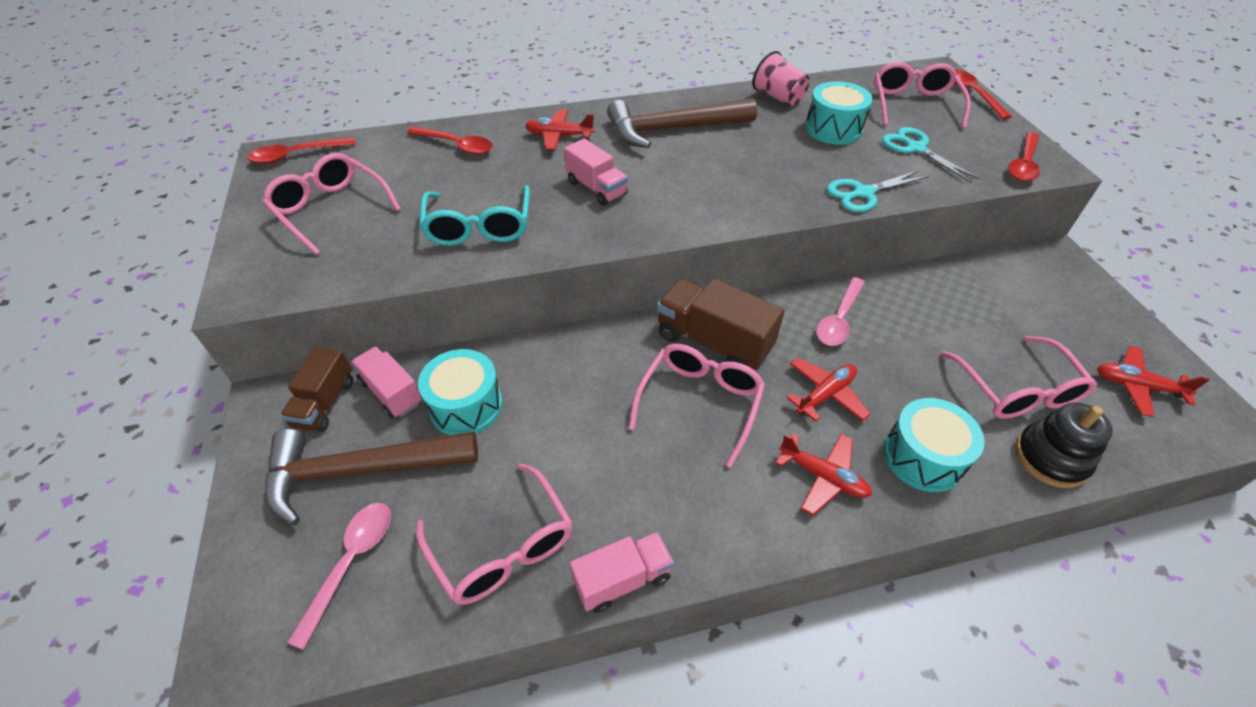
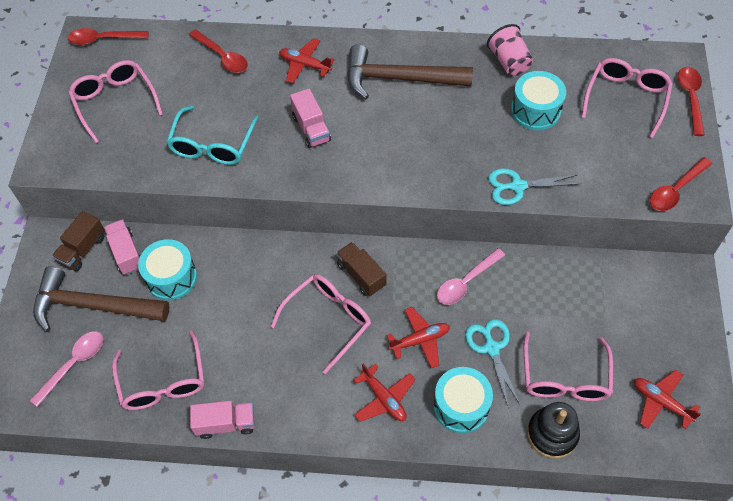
camera: 20 degrees right, 10 degrees up
(713, 342) = (361, 275): brown truck -> brown truck, size x0.63
(915, 148) = (593, 150): turquoise scissors -> turquoise scissors (491, 348)

